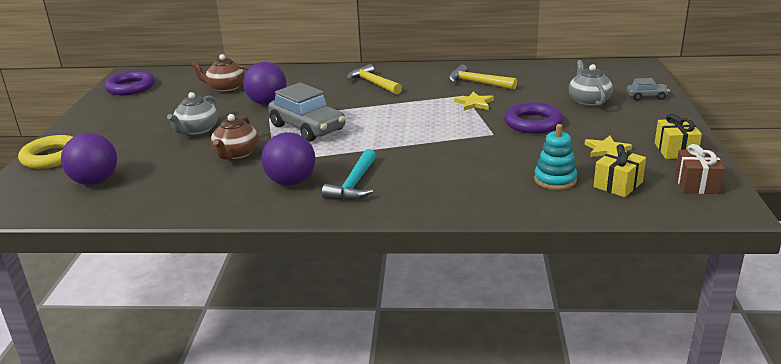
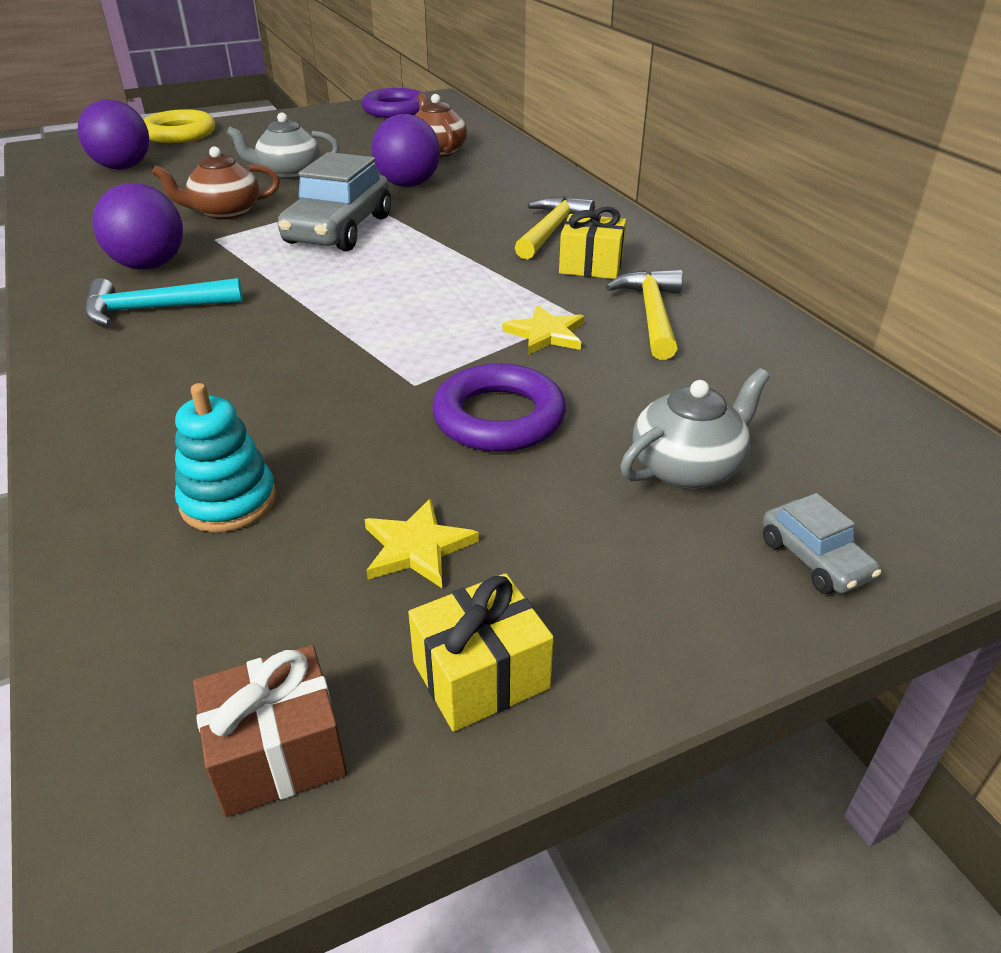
camera: 60 degrees right, 10 degrees up
(618, 184) = (231, 599): yellow gift -> yellow gift (591, 266)

